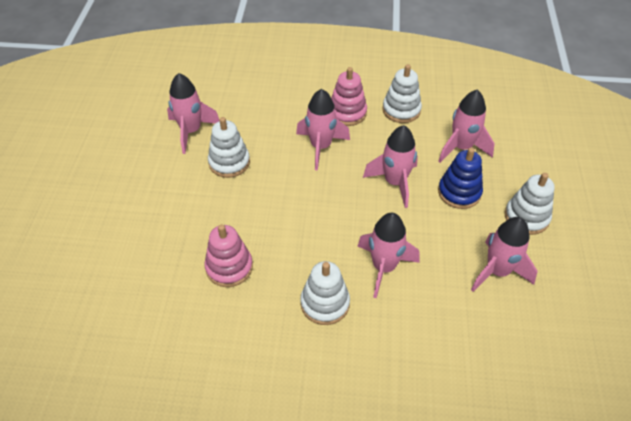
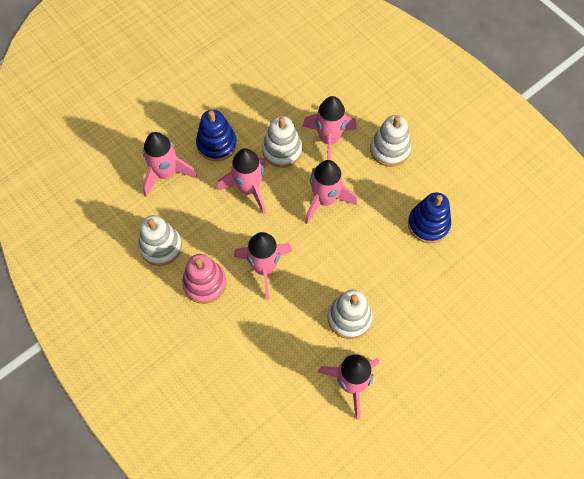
camera: 135 degrees left, 15 degrees up
(229, 267) = (428, 224): pink stacking toy -> blue stacking toy
(497, 271) = (265, 81): pink rocket -> pink rocket (325, 200)
(526, 217) = (200, 93): white stacking toy -> white stacking toy (282, 150)

